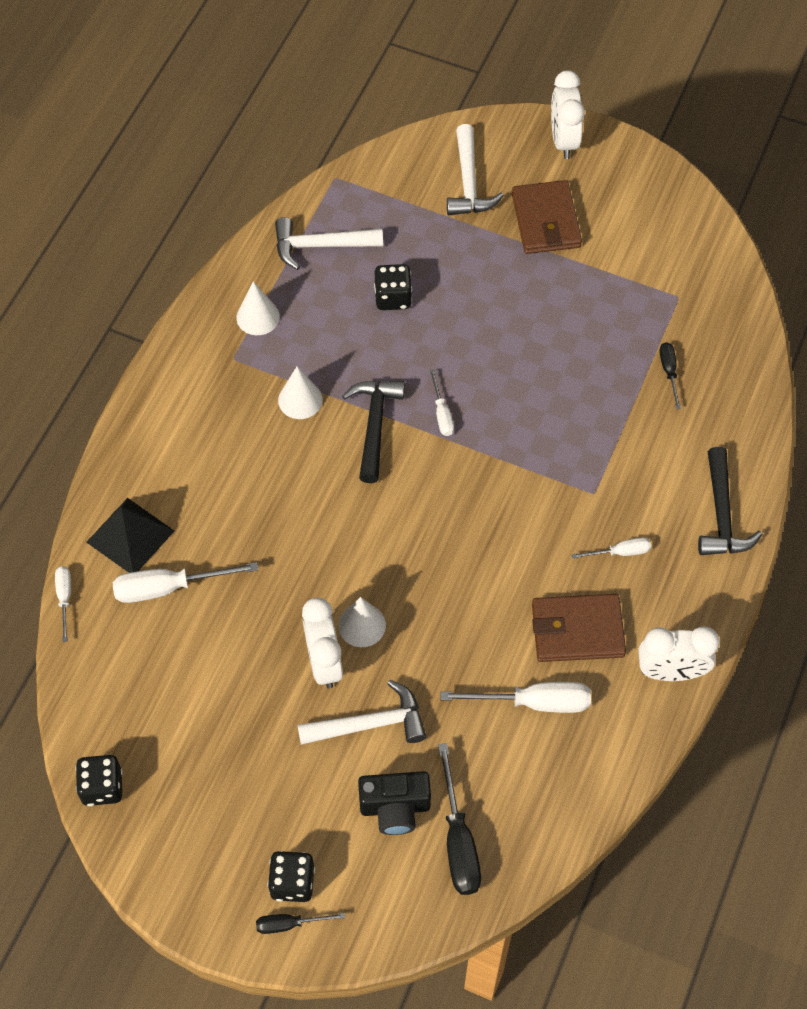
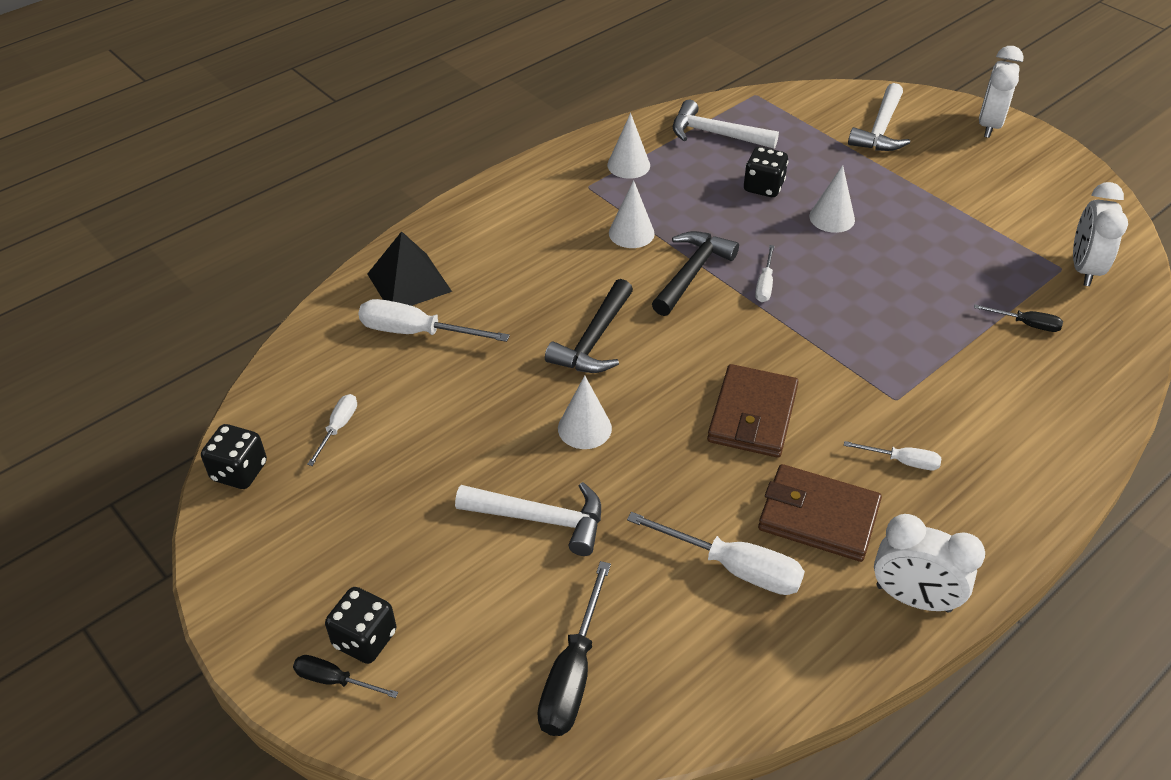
camera: 25 degrees right, 15 degrees down
(65, 598) = (318, 308): white screwdriver -> white screwdriver (338, 428)
(324, 662) = (527, 446): white clock -> white clock (1084, 269)
(395, 808) = (520, 610): black camera -> none
(468, 312) = (832, 218): none -> white cone
(546, 220) = (944, 175): brown wallet -> brown wallet (752, 415)
(669, 372) = (1026, 324): black screwdriver -> black screwdriver turned 90 degrees clockwise
(721, 514) = (1039, 467): black hammer -> black hammer (594, 340)

